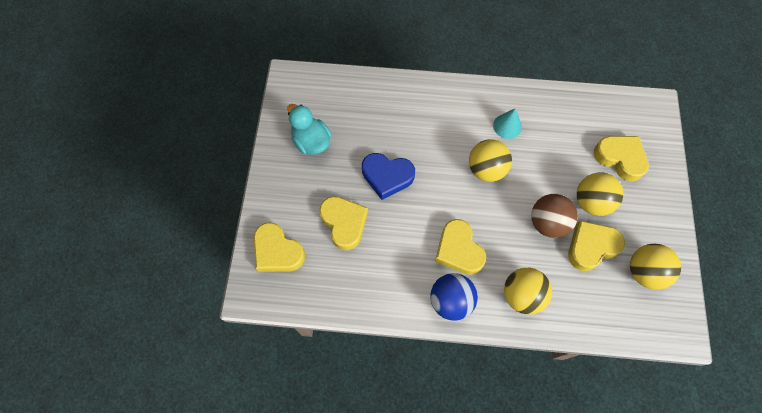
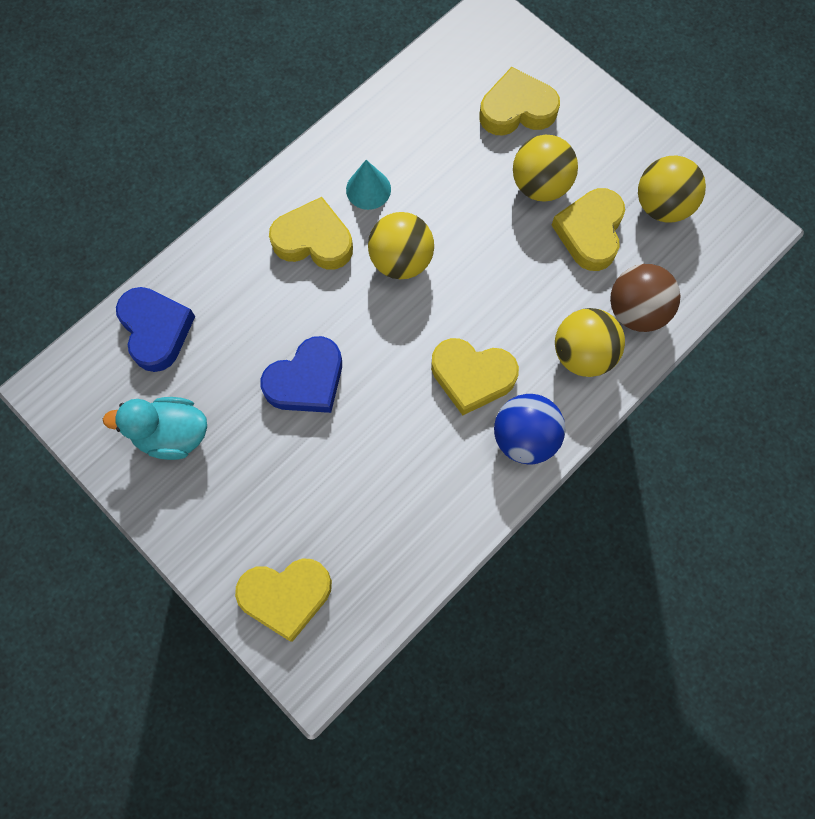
camera: 50 degrees left, 5 degrees up
(344, 223) = (321, 482): yellow heart -> yellow heart (313, 240)
(353, 95) = (156, 330): none -> blue heart
(547, 223) = (524, 252): brown ball -> brown ball (636, 311)

